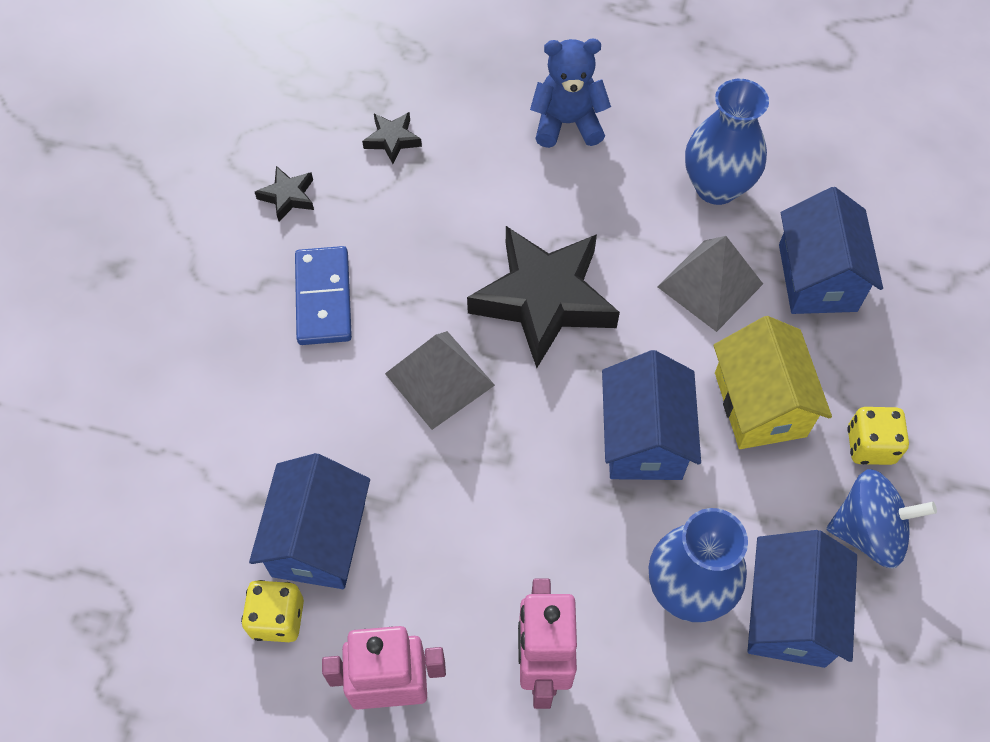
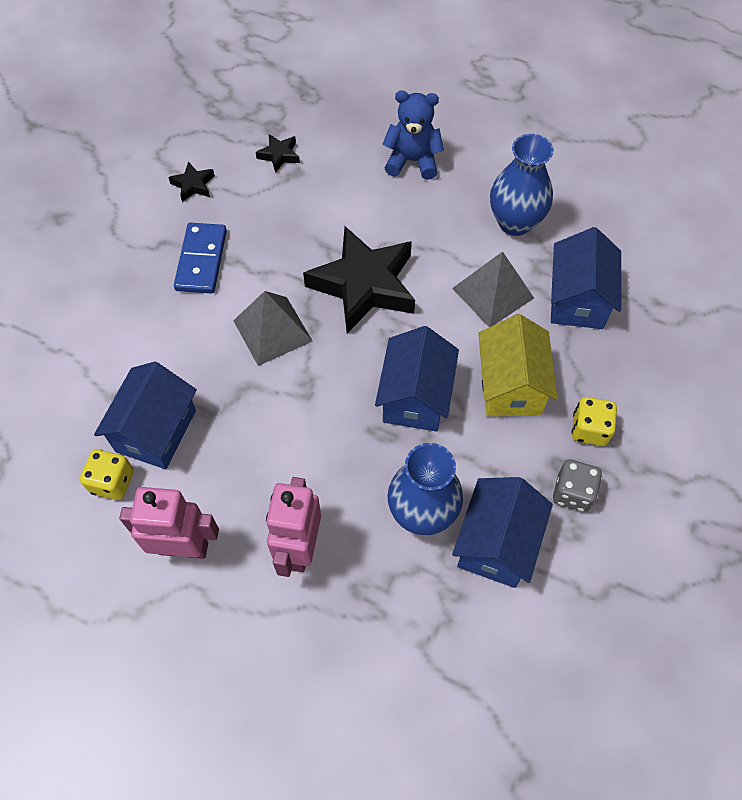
camera: 10 degrees right, 0 degrees up
(868, 531) = (572, 493): blue spinning top -> grey dice

